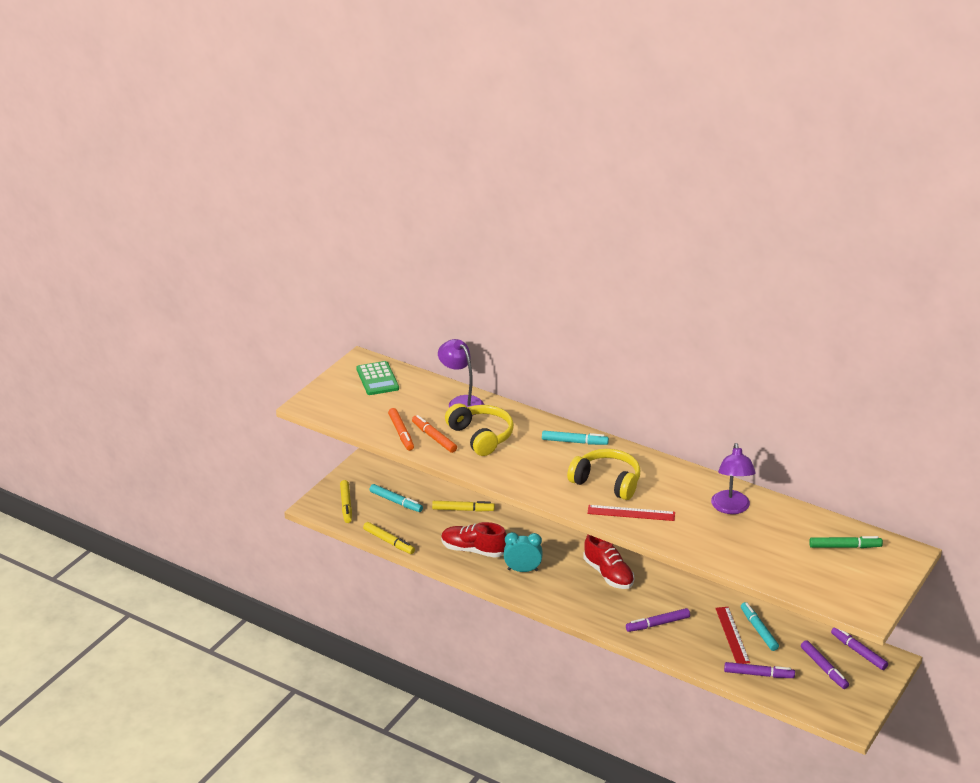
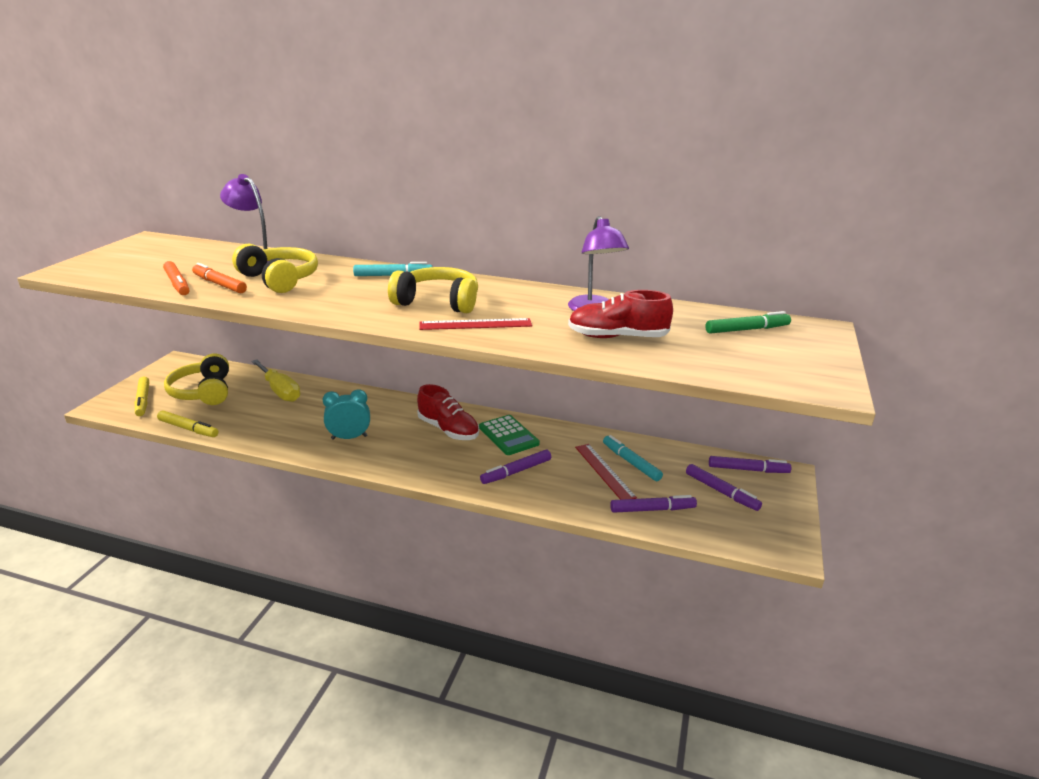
camera: 15 degrees left, 5 degrees down
(377, 379) = (160, 249): green calculator -> green calculator (508, 435)
(396, 502) = (203, 392): turquoise marker -> yellow headphones
(463, 510) = (280, 391): yellow marker -> yellow screwdriver
(473, 550) = (291, 425): red shoe -> red shoe (617, 337)
(858, 652) = (748, 469): purple marker -> purple marker turned 150 degrees clockwise

